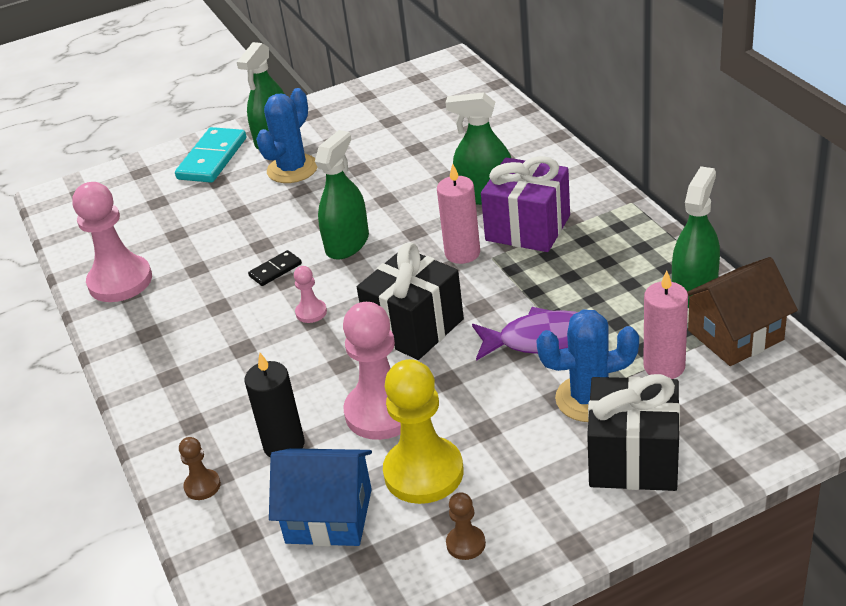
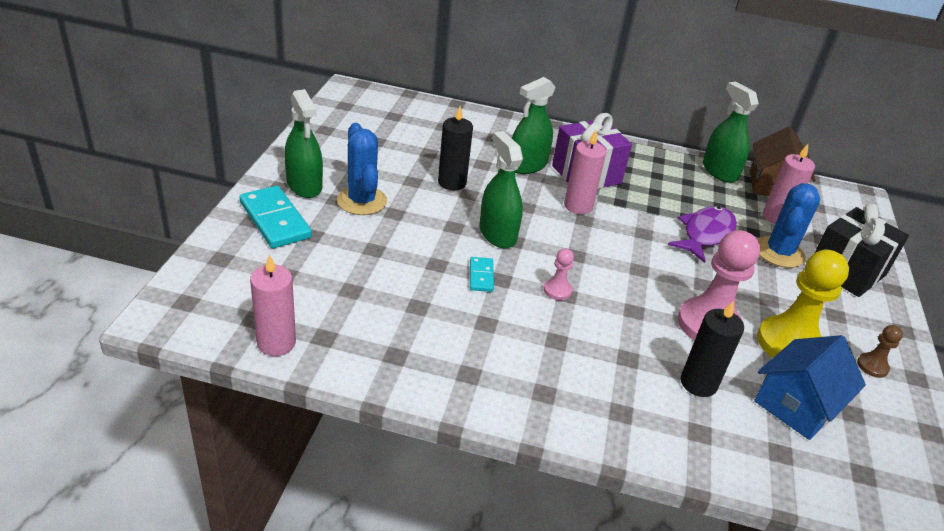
camera: 60 degrees left, 0 degrees up
(82, 245) = (276, 343): none -> pink candle
(120, 281) = (370, 351): pink pawn -> none
(202, 486) = (704, 447): brown pawn -> none
(275, 270) = (481, 276): black domino -> turquoise domino
(388, 183) = (452, 182): none -> black candle
(414, 327) = (633, 264): black gift -> none

